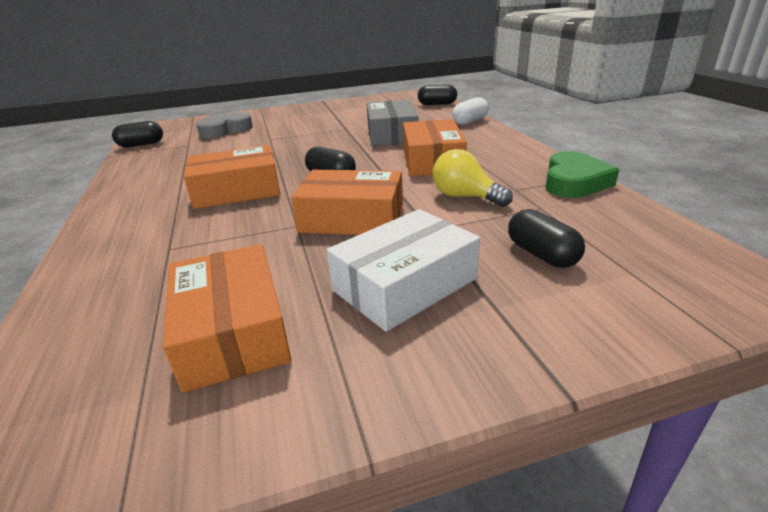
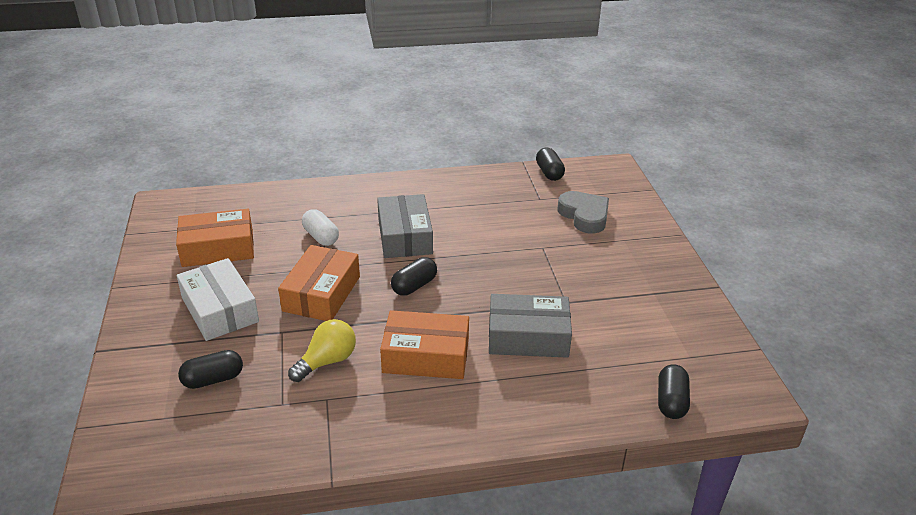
camera: 95 degrees right, 5 degrees up
(237, 191) = (405, 236): orange box -> grey box
(470, 121) = (564, 417): white capsule -> white capsule (321, 237)
(574, 182) = (322, 447): green heart -> none

